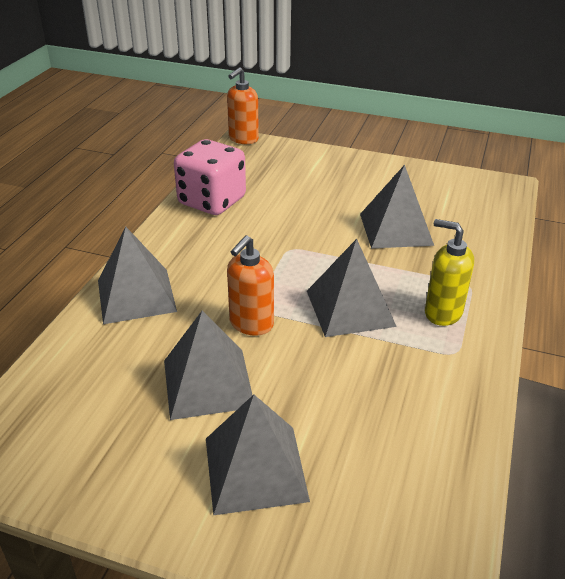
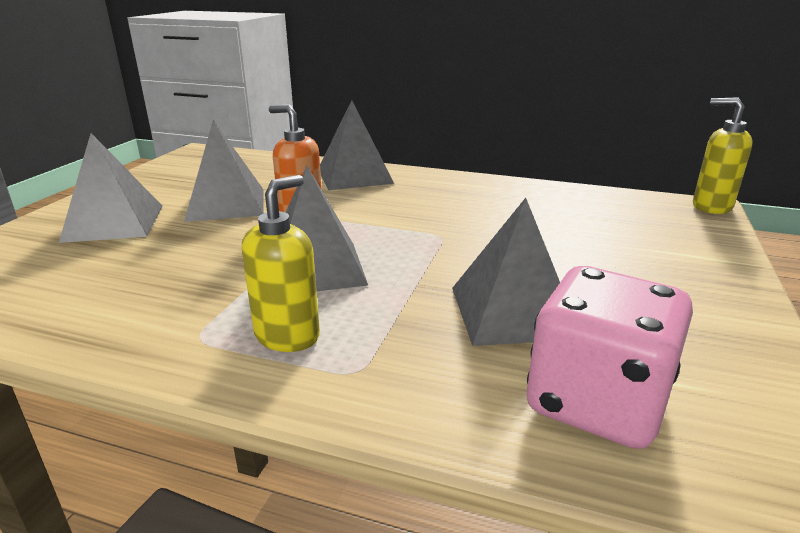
camera: 90 degrees right, 10 degrees down
(212, 201) = (531, 195): pink dice -> pink dice (596, 402)
(243, 139) = (711, 206): orange soap dispenser -> yellow soap dispenser

